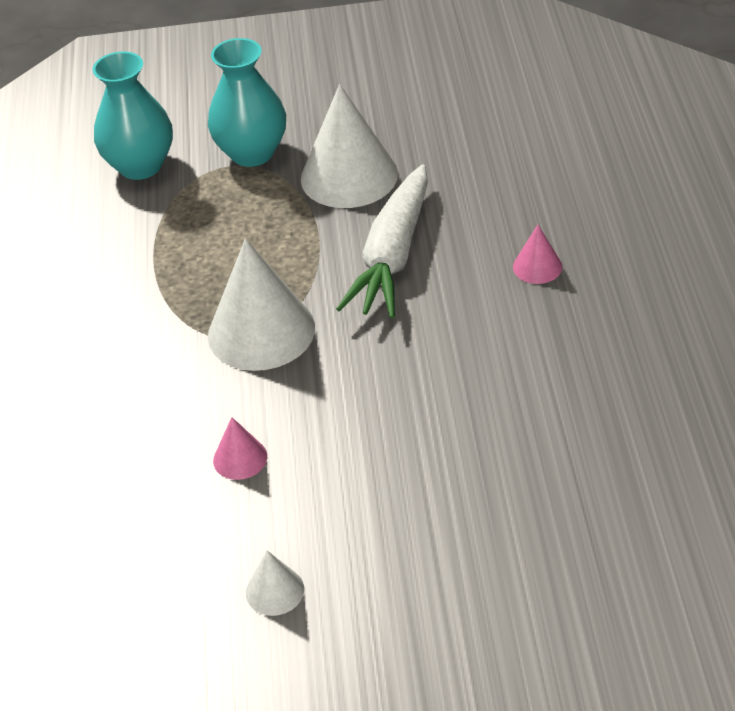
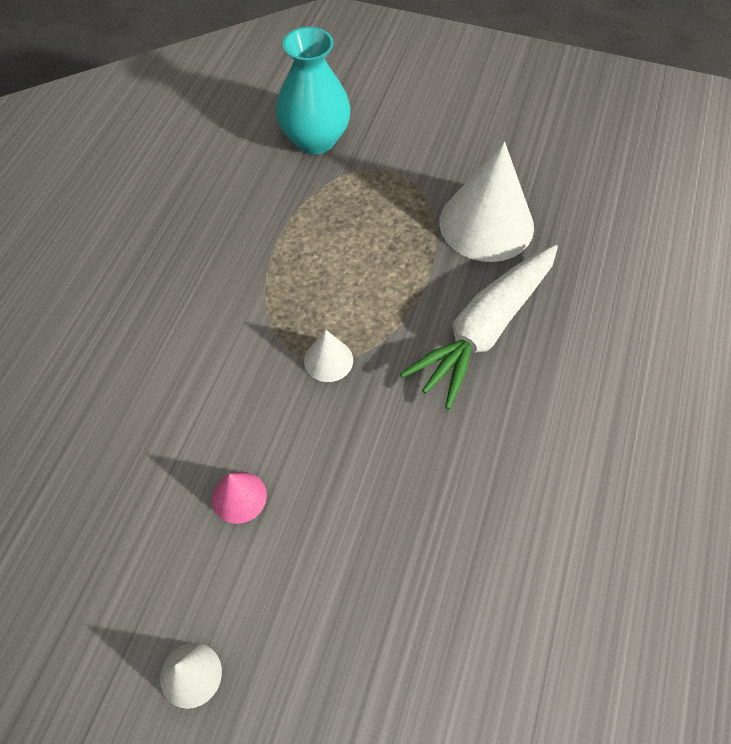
camera: 20 degrees right, 15 degrees up
(252, 153) = (414, 165): turquoise vase -> none
(261, 331) = (328, 360): white cone -> white cone, size x0.47
(537, 267) = (616, 403): pink cone -> none

